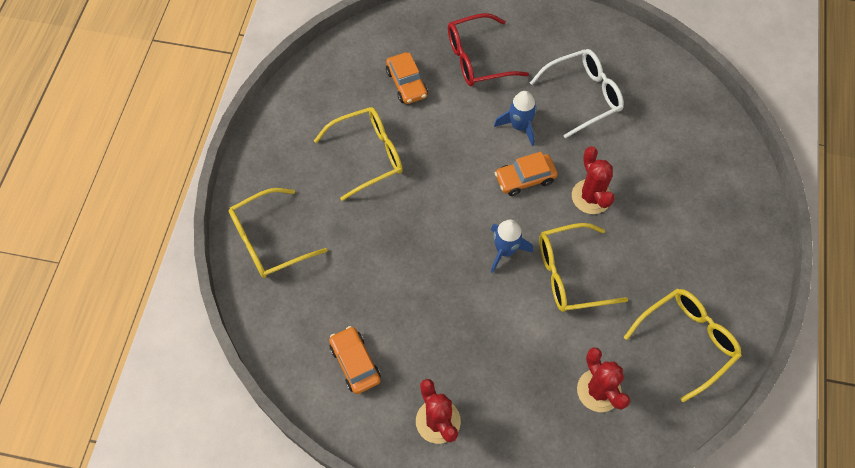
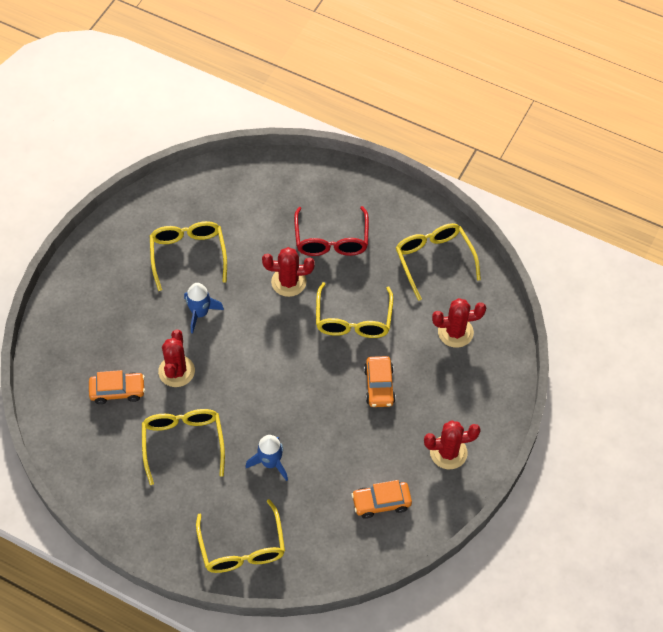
camera: 75 degrees left, 5 degrees down
(445, 126) = (176, 371): none -> red cactus
(477, 59) = (114, 325): red glasses -> red glasses (331, 240)
(505, 250) = (316, 360): blue rocket -> blue rocket (270, 463)
(525, 178) = (253, 325): orange car -> orange car (379, 386)
(583, 95) = (188, 254): white glasses -> yellow glasses

